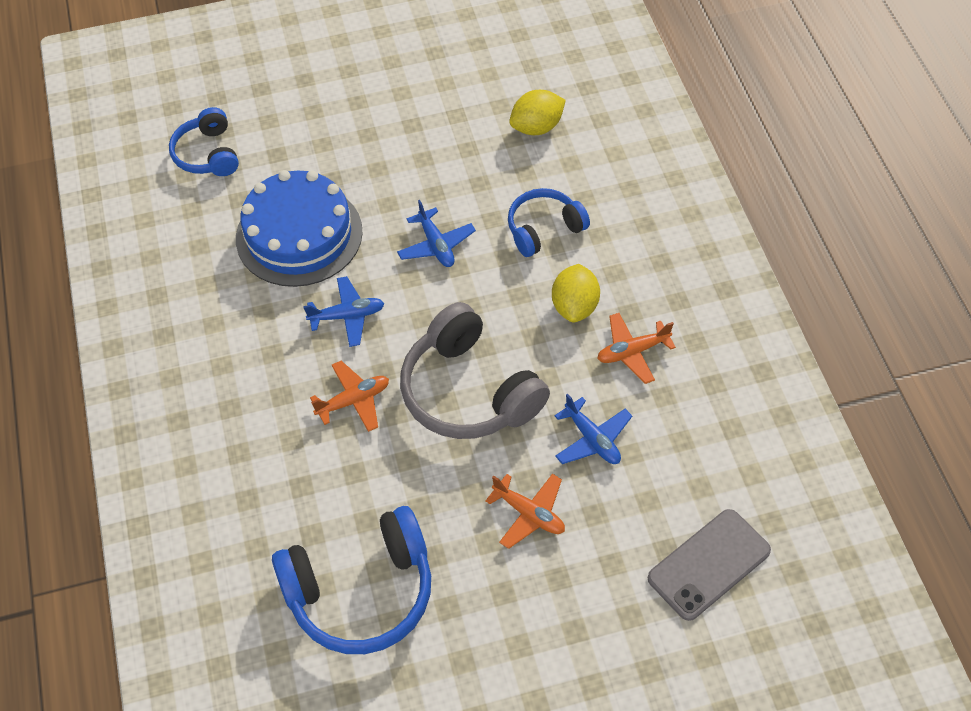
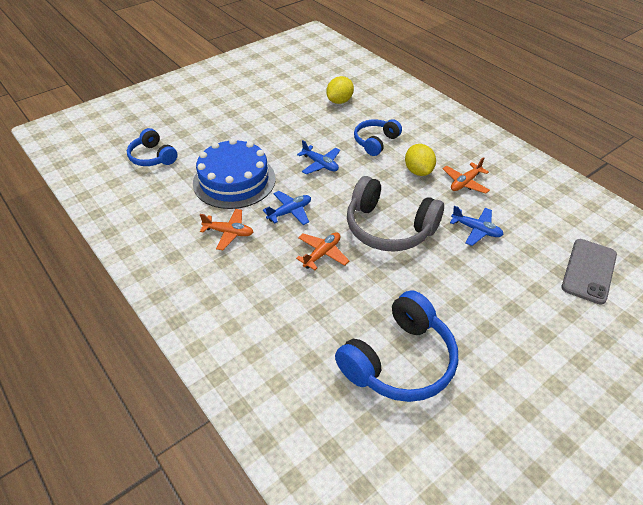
camera: 25 degrees left, 10 degrees down
(529, 514) = (470, 279): orange plane -> orange plane (229, 233)

